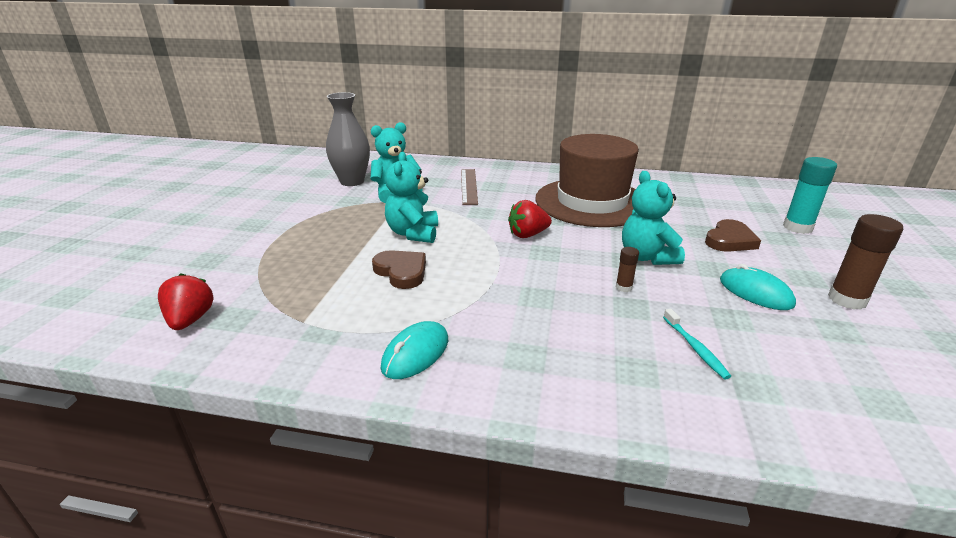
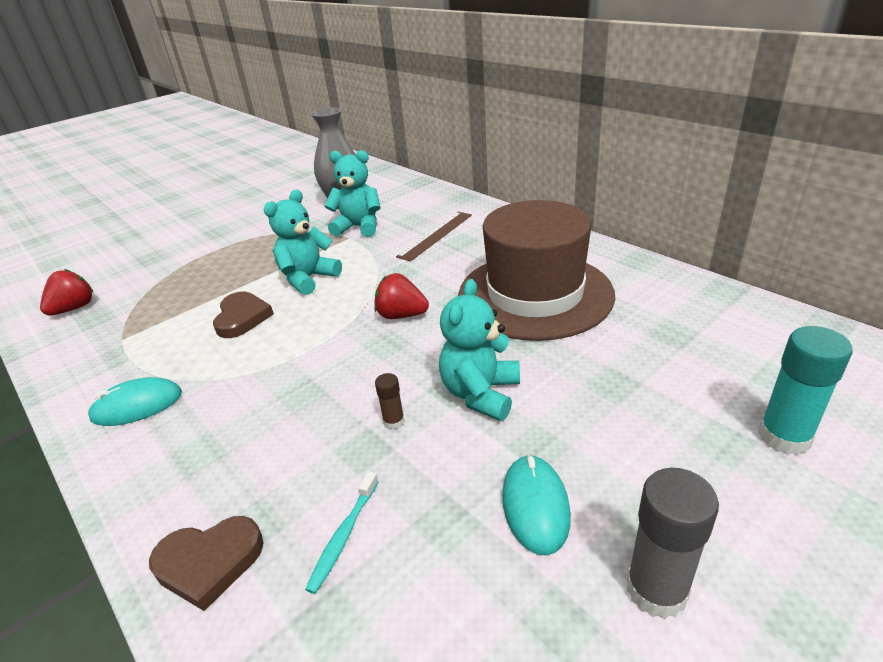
camera: 40 degrees right, 5 degrees up
(729, 240) = (630, 414): brown heart -> brown heart (209, 562)
(847, 299) = (656, 589): brown glue stick -> grey glue stick

